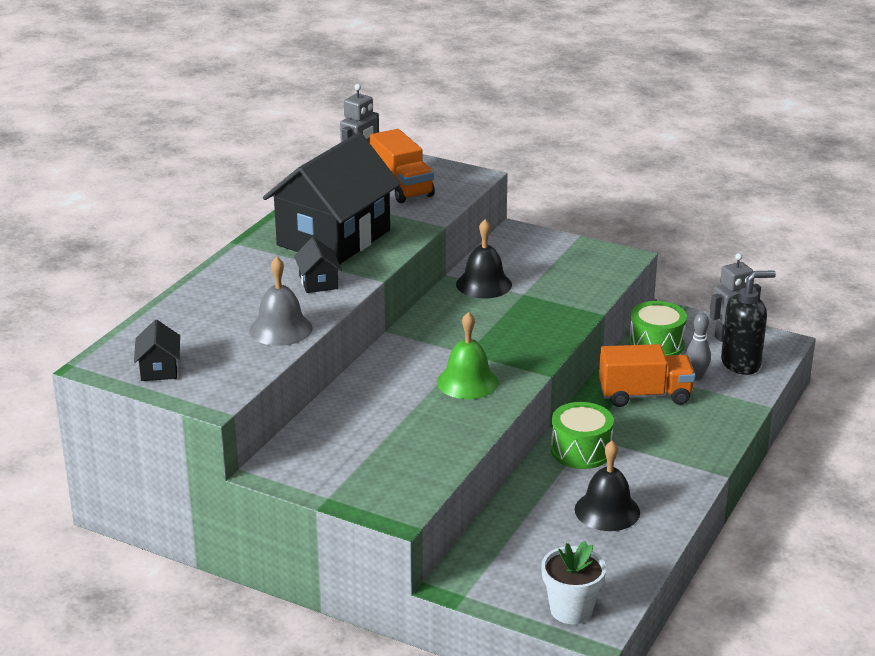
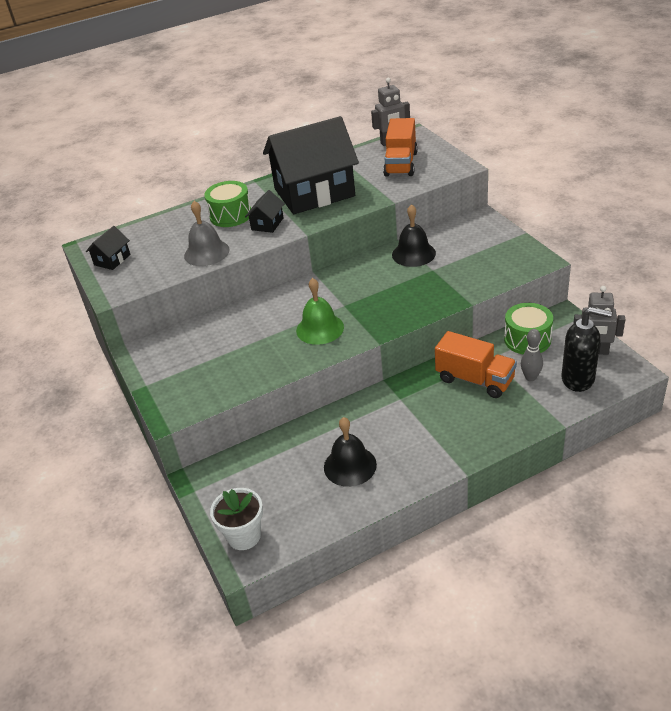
camera: 40 degrees right, 10 degrees up
(581, 451) = (382, 408): green drum -> green drum (231, 215)

